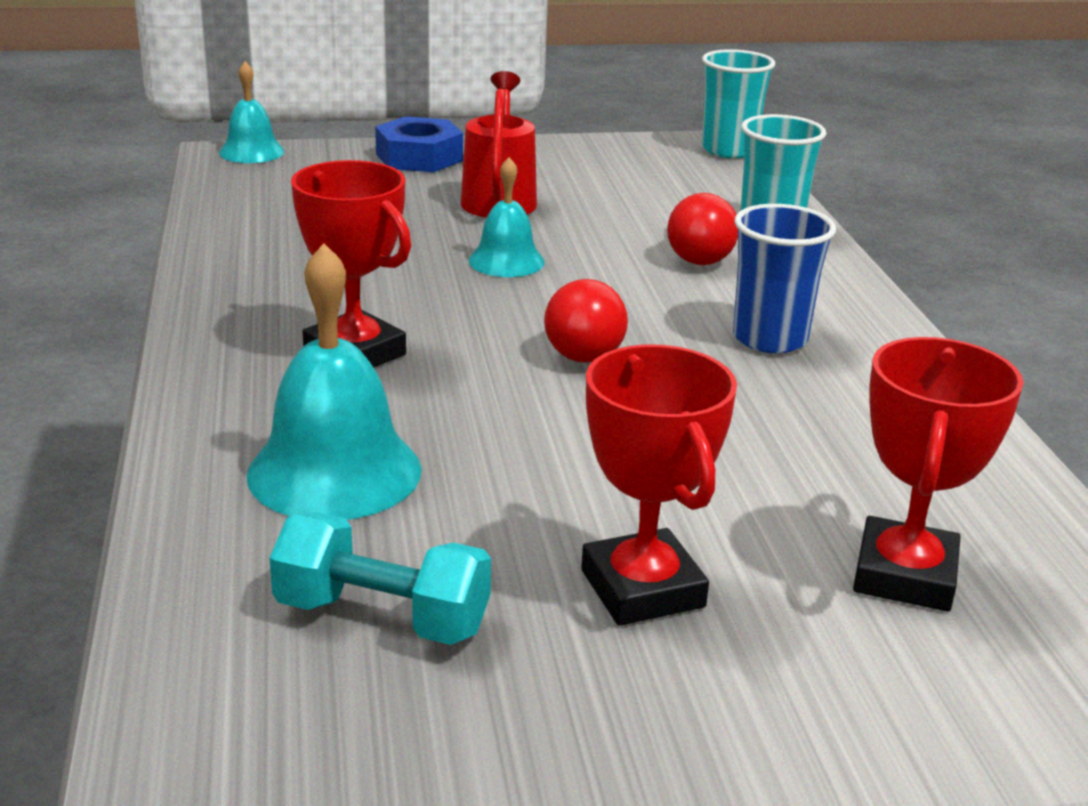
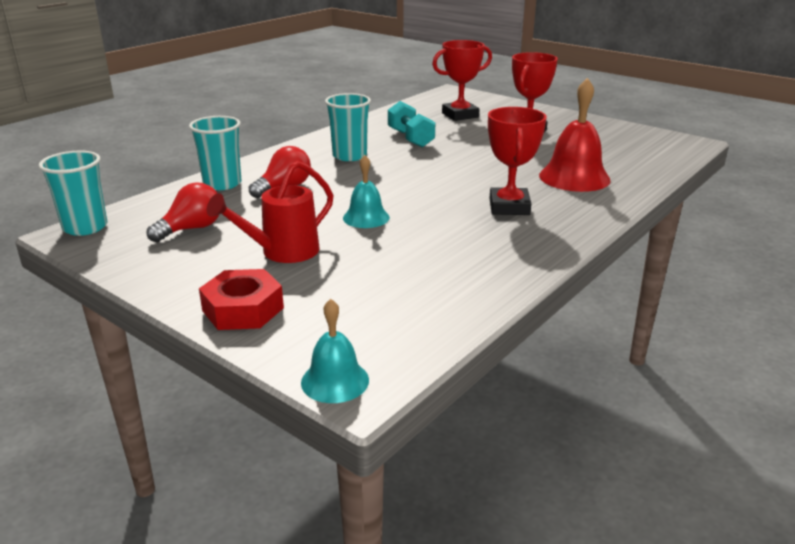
camera: 130 degrees left, 0 degrees up
(334, 471) = (574, 177): turquoise bell -> red bell
(382, 617) = (604, 149): turquoise dumbbell -> turquoise dumbbell (410, 138)
(419, 157) = (243, 309): blue nut -> red nut
(581, 348) = (420, 177): red light bulb -> red light bulb (191, 229)
(770, 338) = (349, 156): blue cup -> turquoise cup

